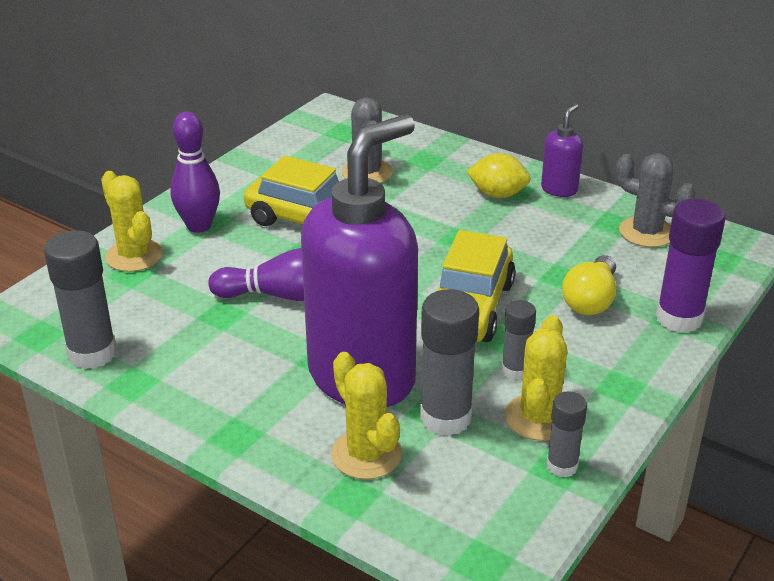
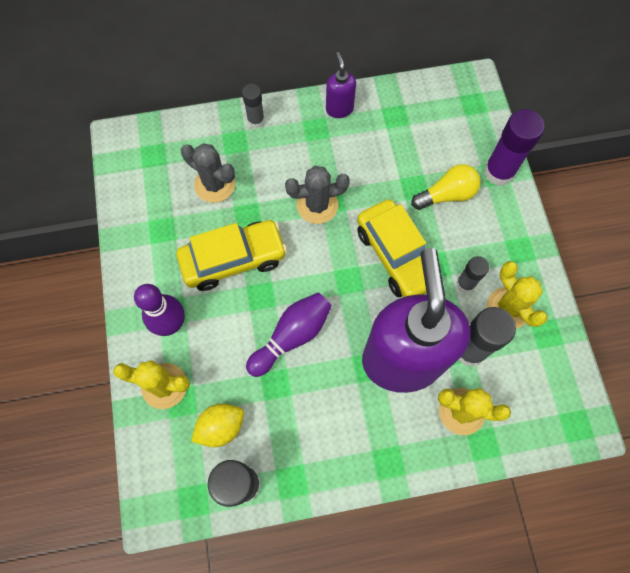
camera: 45 degrees left, 35 degrees up
(497, 194) = (311, 142): yellow lemon -> yellow lemon (221, 427)
(562, 466) = (548, 331): grey glue stick -> grey glue stick (256, 120)
(590, 300) = (447, 195): yellow light bulb -> yellow light bulb turned 90 degrees counterclockwise
(646, 232) = (419, 111): grey cactus -> grey cactus (317, 205)

